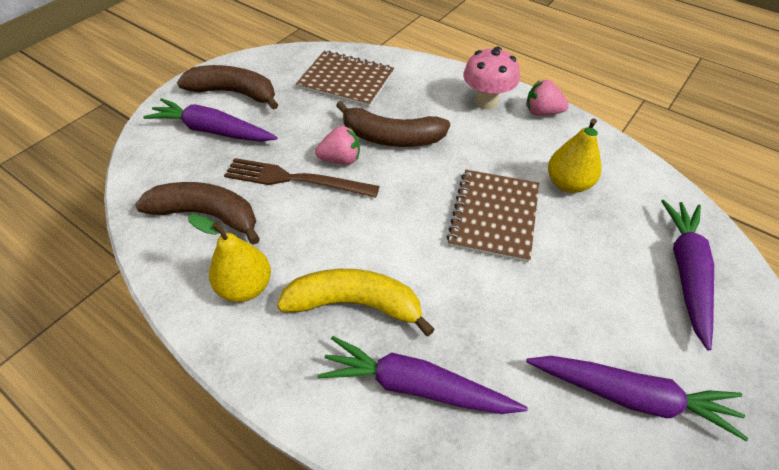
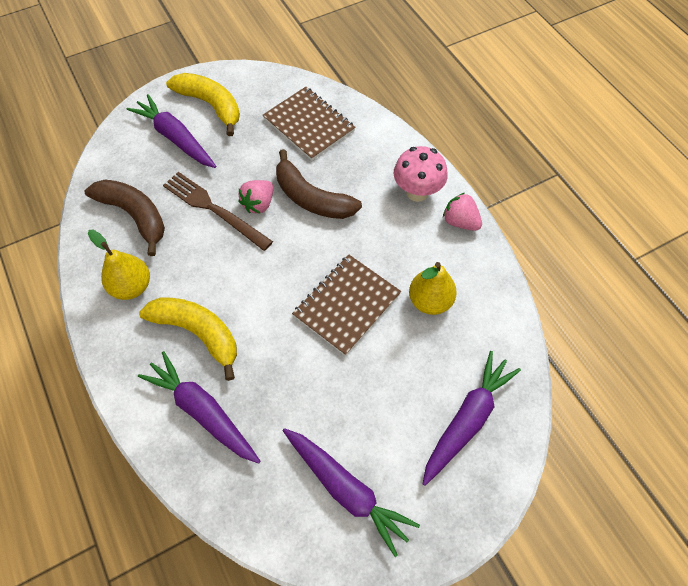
camera: 25 degrees right, 10 degrees up
(234, 93) = (211, 105): brown banana -> yellow banana
(341, 159) = (259, 204): pink strawberry -> pink strawberry turned 105 degrees clockwise

